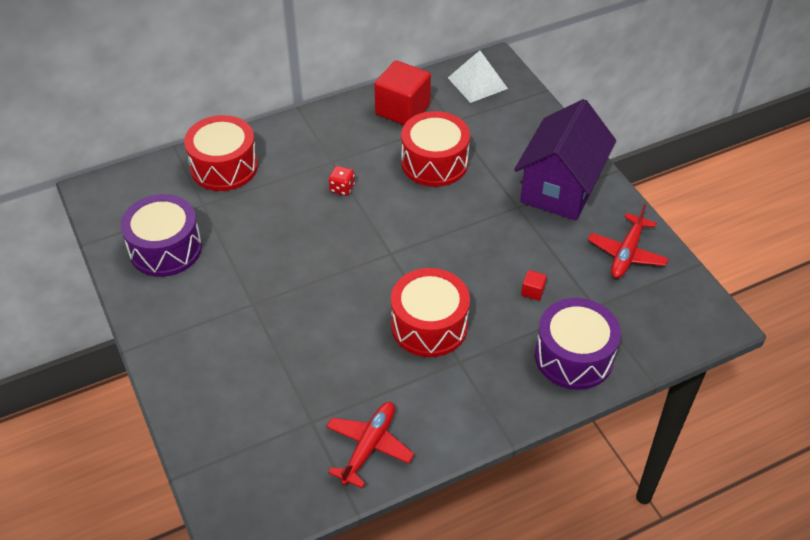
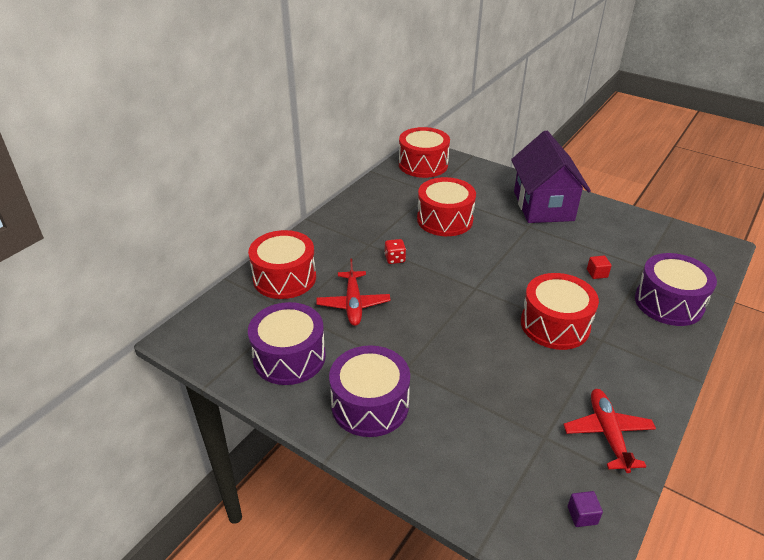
camera: 30 degrees left, 10 degrees down
(194, 323) = (370, 405): none -> purple drum
(276, 497) = (582, 515): none -> purple cube
(402, 109) = (388, 195): red cube -> none
(477, 83) = (423, 164): white pyramid -> red drum
(627, 253) = (626, 228): red plane -> red plane (353, 303)

